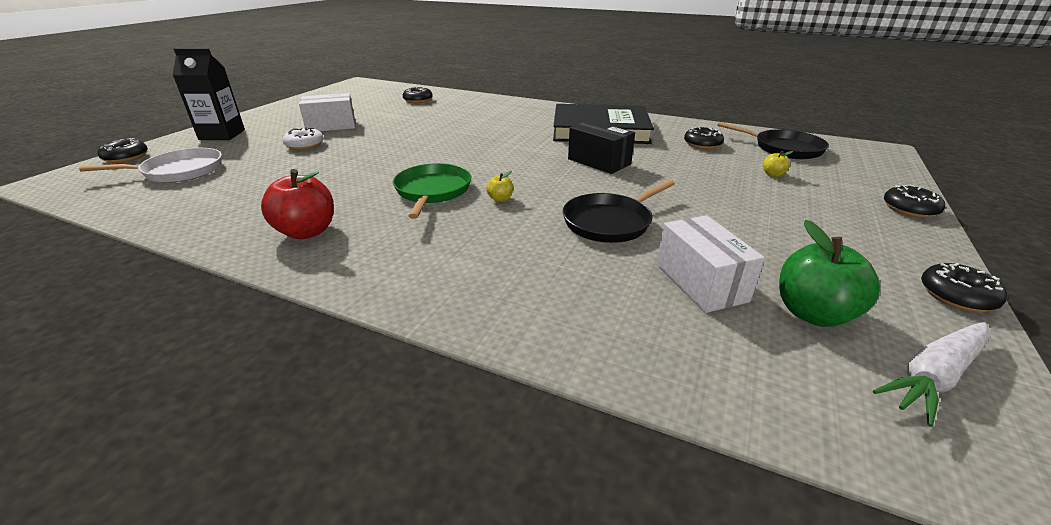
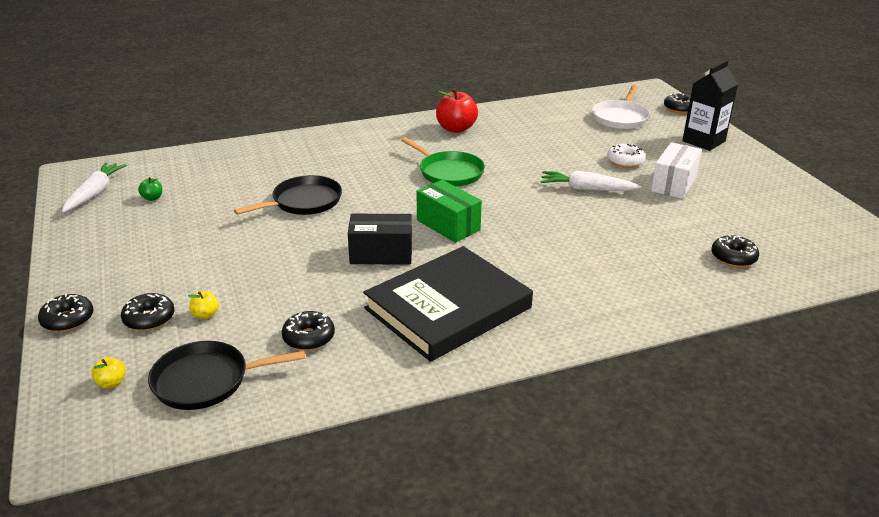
camera: 135 degrees right, 0 degrees up
(381, 142) = (587, 189): none -> white carrot
(500, 199) = (396, 186): yellow apple -> yellow apple (111, 383)
(520, 159) = (448, 225): none -> green box
(610, 222) = (304, 202): black pan -> black pan turned 45 degrees clockwise
(700, 282) = (219, 189): white box -> none
(813, 313) = (152, 198): green apple -> green apple, size x0.47
(956, 296) = (64, 241): black donut -> black donut (149, 319)

